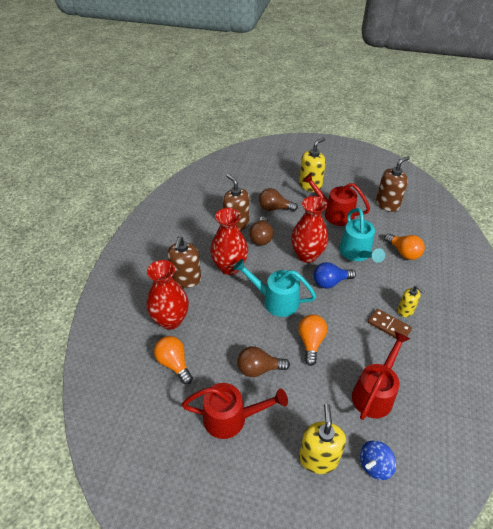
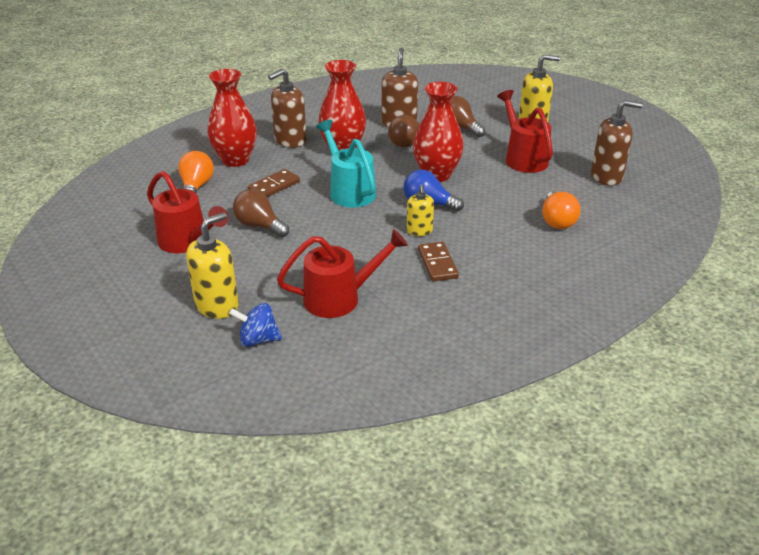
camera: 40 degrees right, 10 degrees down
(225, 327) = (274, 186): none -> brown domino
(311, 342) = (336, 234): orange light bulb -> none
(357, 253) = (496, 197): turquoise watering can -> none
(405, 310) = (477, 262): yellow soap dispenser -> yellow soap dispenser (419, 231)

